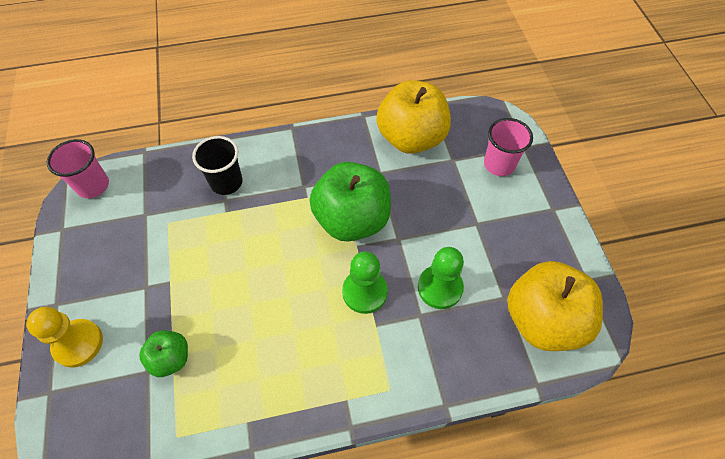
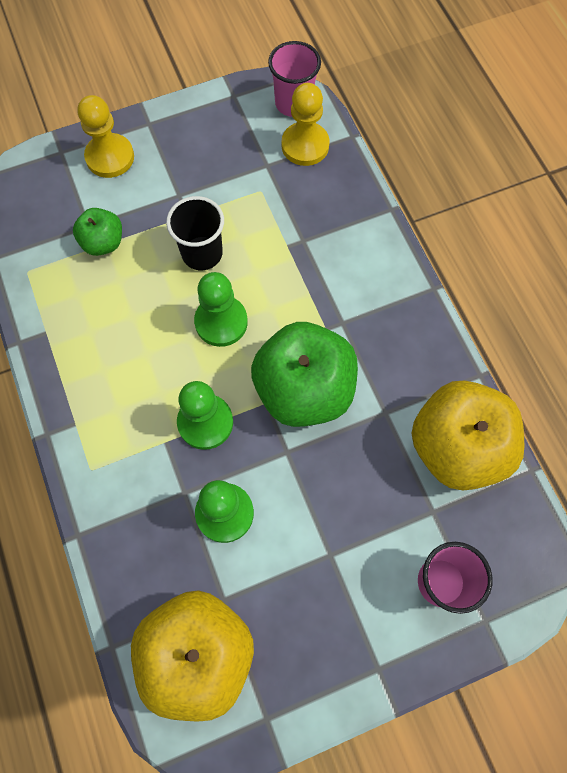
camera: 80 degrees right, 10 degrees up
(138, 184) = (305, 145): none -> yellow pawn
(226, 182) = (328, 234): black cup -> black cup (202, 253)
(280, 269) = (221, 322): none -> green pawn

